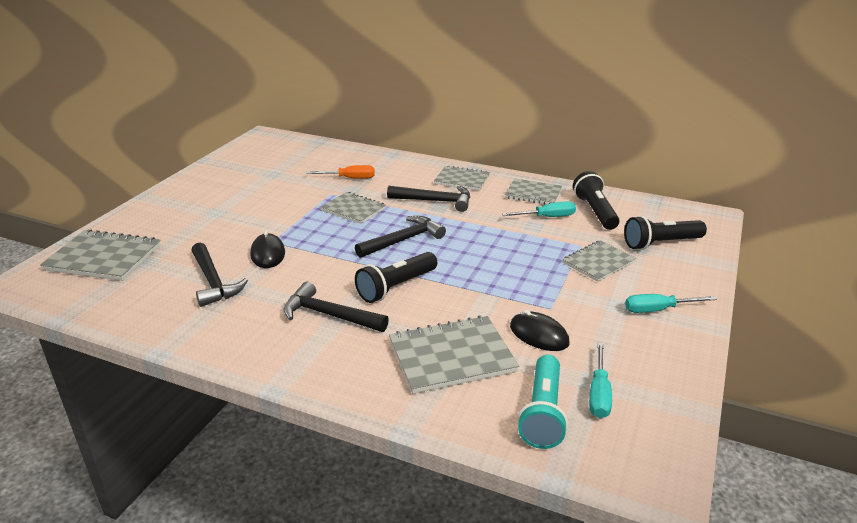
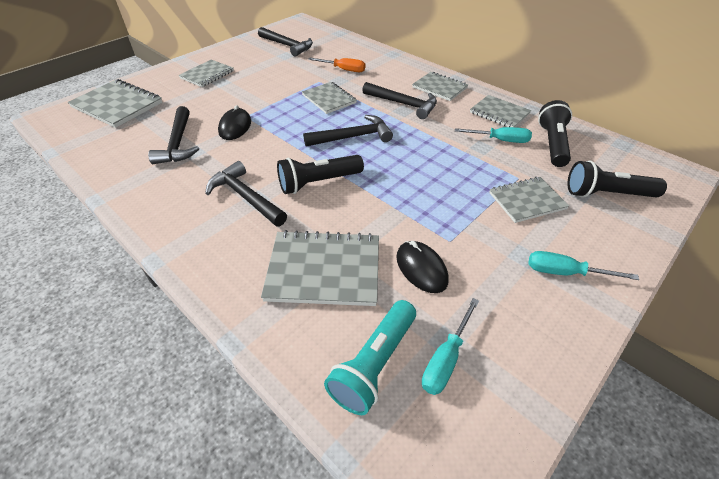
camera: 20 degrees right, 15 degrees up
(192, 208) = (207, 75): none -> grey notebook
(267, 163) = (287, 46): none -> black hammer

